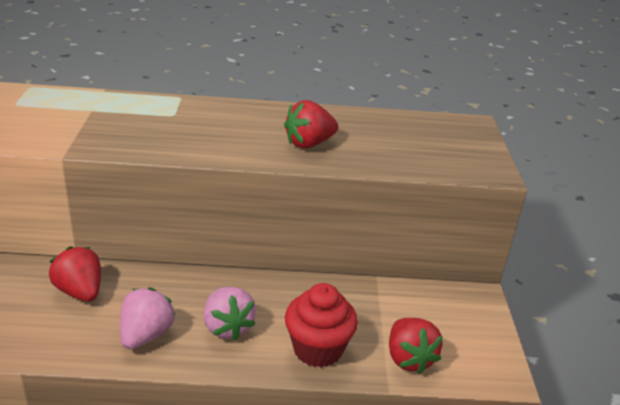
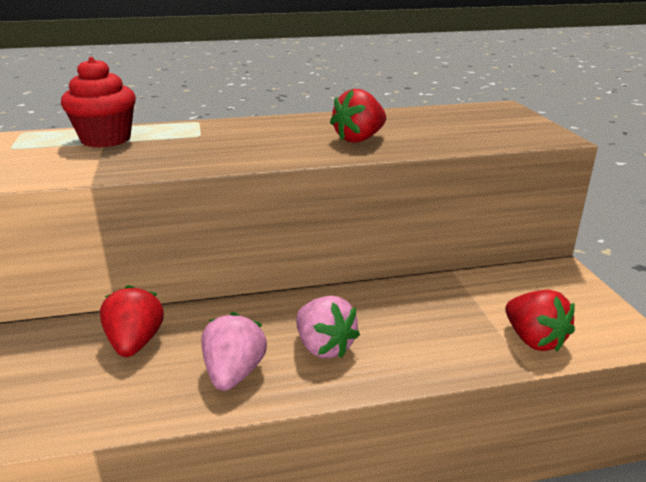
camera: 10 degrees left, 5 degrees down
(80, 291) = (135, 343): red strawberry -> red strawberry turned 45 degrees clockwise
(318, 349) = (434, 349): red cupcake -> red cupcake (106, 139)

